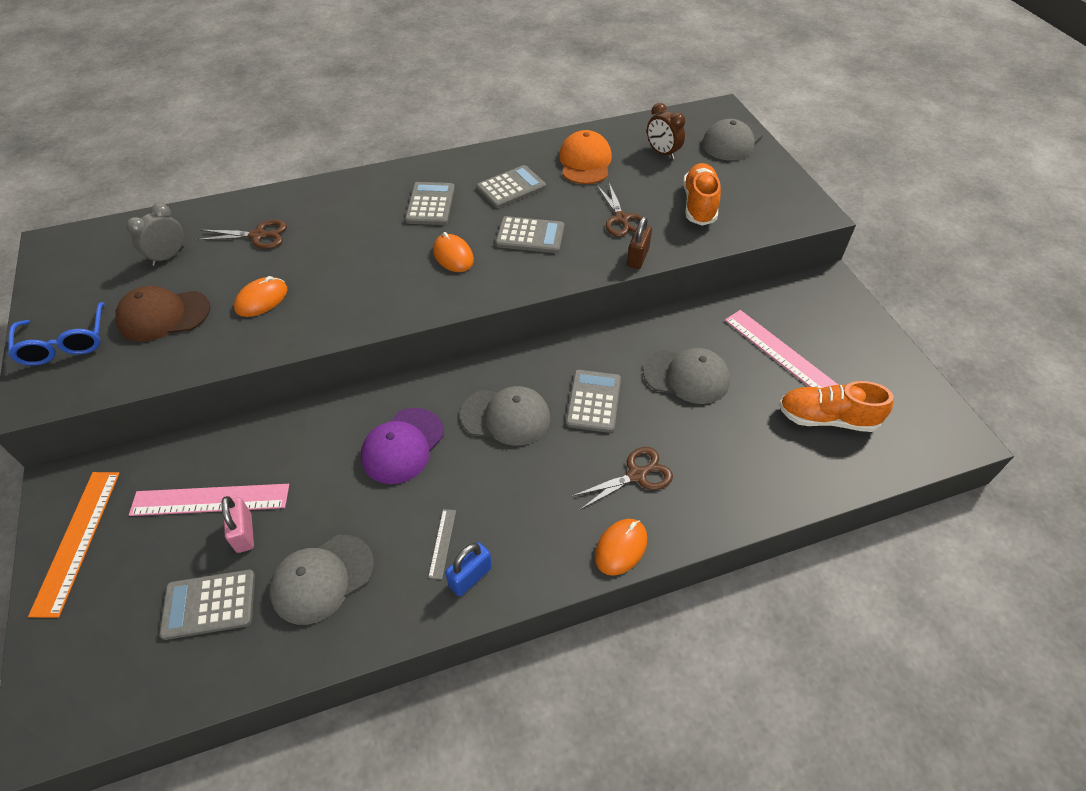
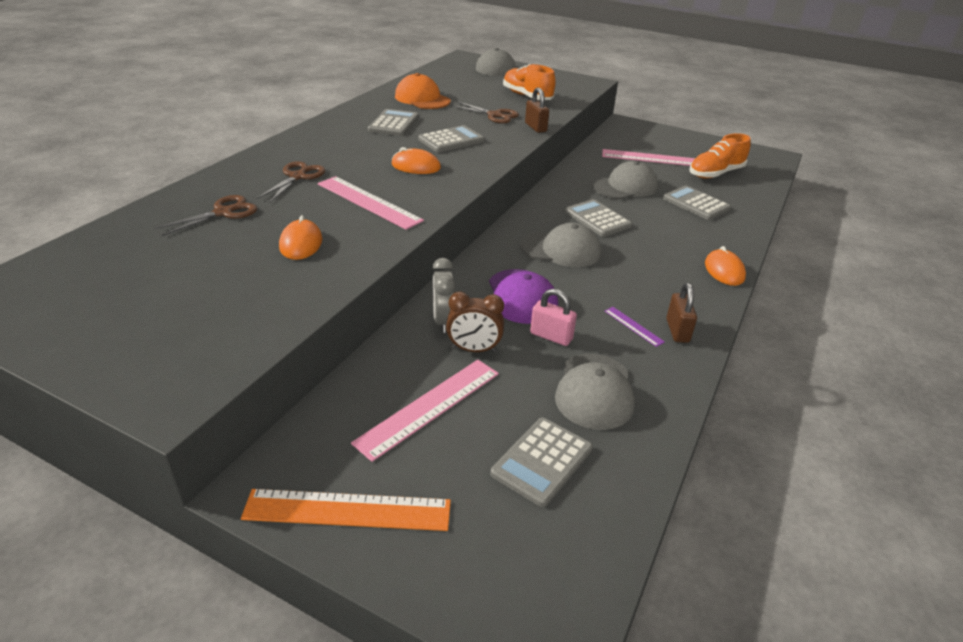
camera: 45 degrees left, 15 degrees down
(65, 343) = (133, 354): blue glasses -> none
(77, 540) = (347, 510): orange ruler -> orange ruler turned 45 degrees counterclockwise
(164, 315) = (218, 290): brown cap -> none
(168, 256) = (147, 256): grey clock -> grey clock (443, 321)
(244, 533) = (493, 406): pink padlock -> pink padlock (551, 336)
(361, 280) = (368, 202): none -> pink ruler
(430, 204) = (348, 149): grey calculator -> grey calculator (696, 204)
(442, 543) = (633, 326): grey ruler -> purple ruler
(470, 577) = (677, 330): blue padlock -> brown padlock
(506, 416) = (561, 250): grey cap -> grey cap turned 45 degrees clockwise
(636, 475) = (676, 238): brown scissors -> brown scissors (297, 177)
(662, 153) = (463, 82): brown clock -> brown clock (474, 349)

